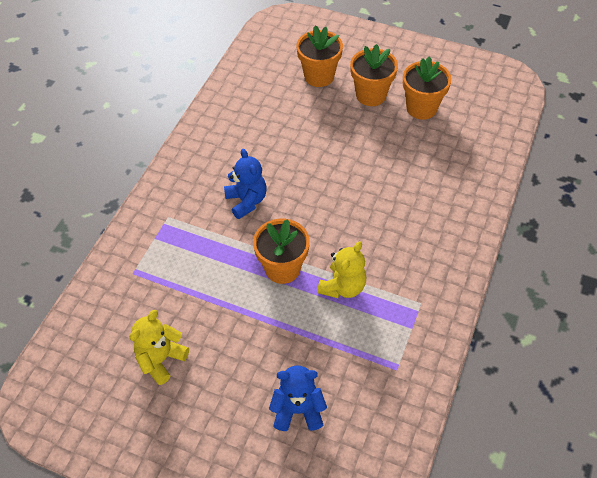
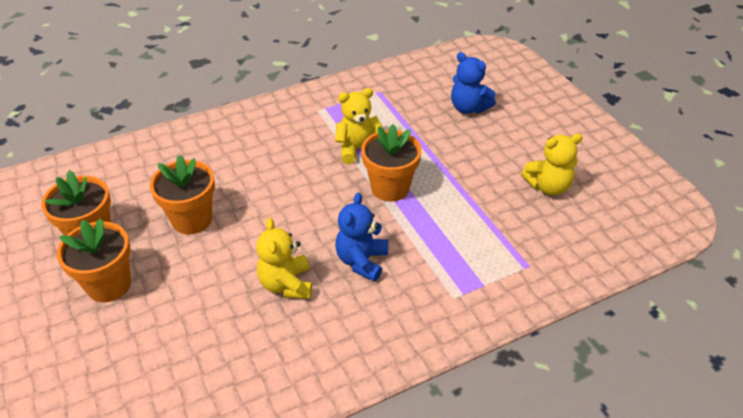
camera: 140 degrees left, 10 degrees down
(276, 158) = (286, 284): none -> yellow teddy bear
(319, 76) = (120, 351): orange flower pot -> orange flower pot (192, 219)

